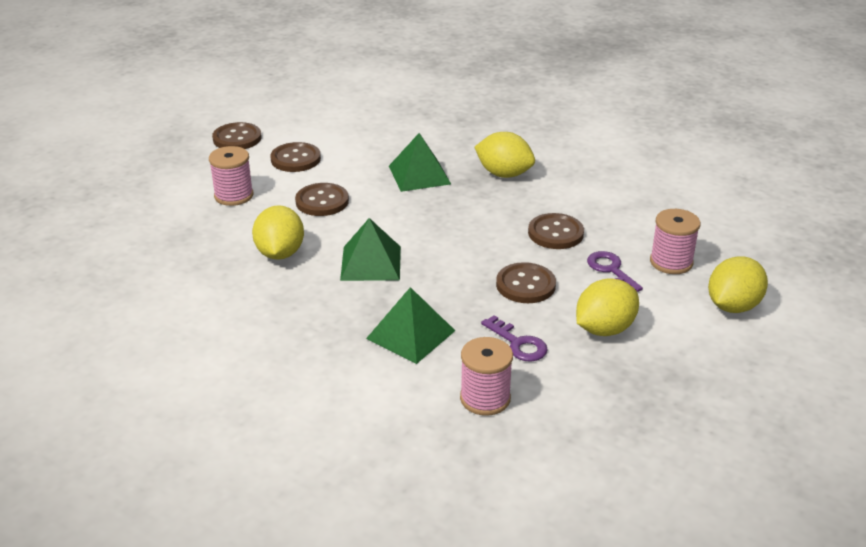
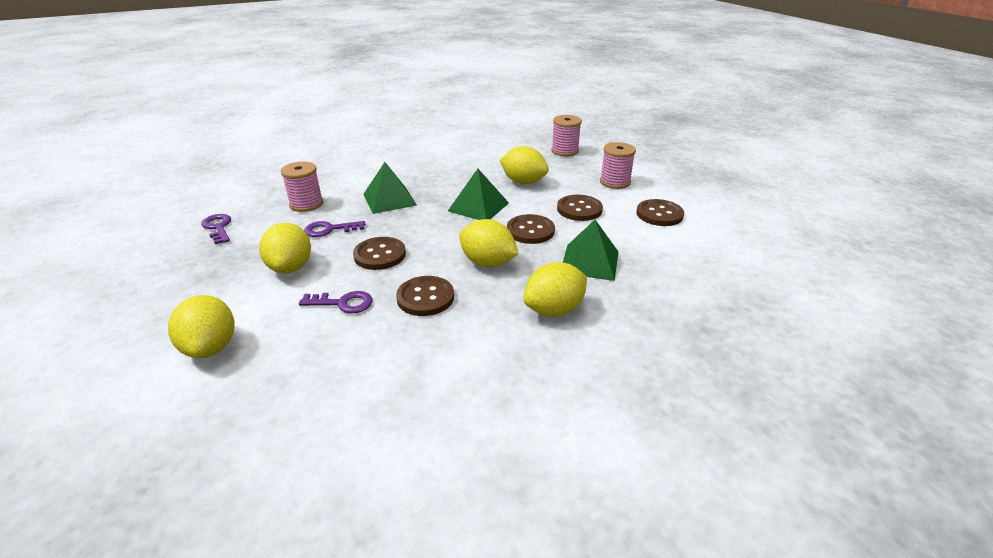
camera: 120 degrees right, 0 degrees up
(237, 138) = (713, 199): brown button -> brown button (530, 231)
(473, 221) = (488, 263): none -> yellow lemon
(607, 439) = (218, 227): none -> purple key
(671, 262) = (306, 345): pink spool -> pink spool (565, 151)

